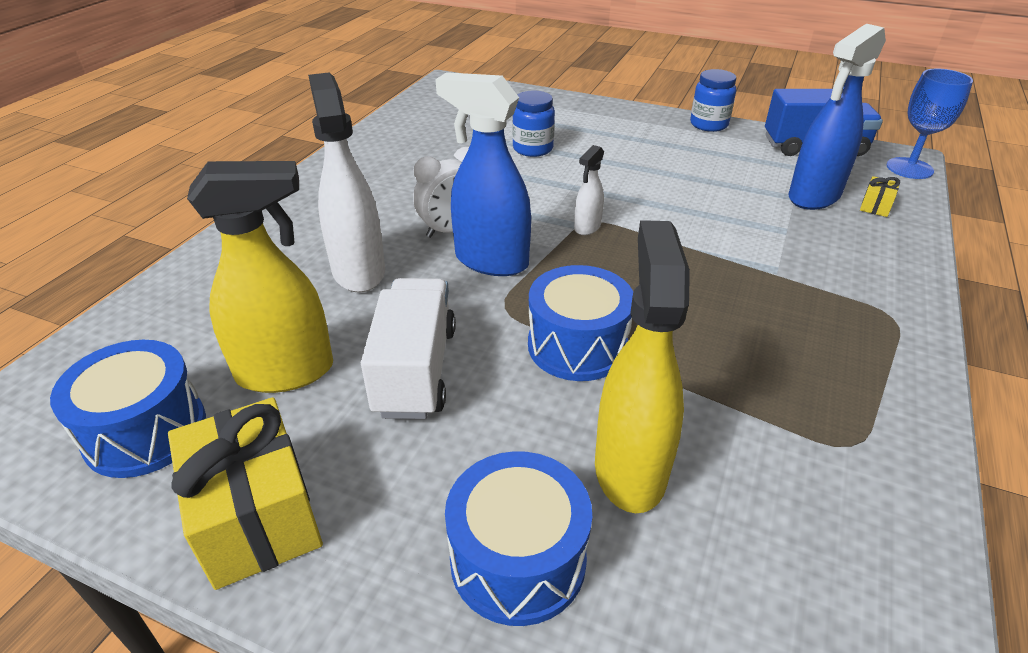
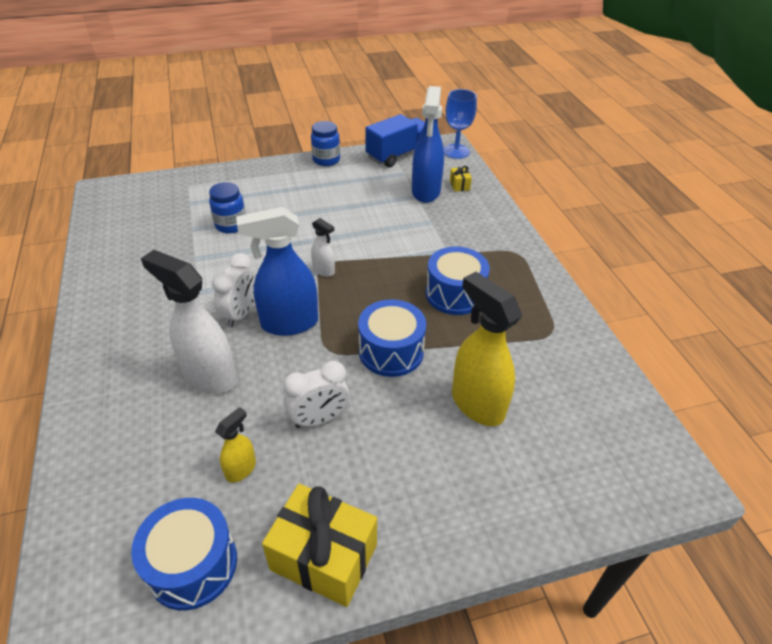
camera: 40 degrees left, 5 degrees up
(286, 372) = (241, 469): yellow spray bottle -> yellow spray bottle, size x0.49
(415, 370) = (319, 419): white truck -> white clock
(518, 559) = (471, 481): blue drum -> blue drum (454, 294)
(587, 227) = (324, 270): white spray bottle -> white spray bottle turned 45 degrees counterclockwise

